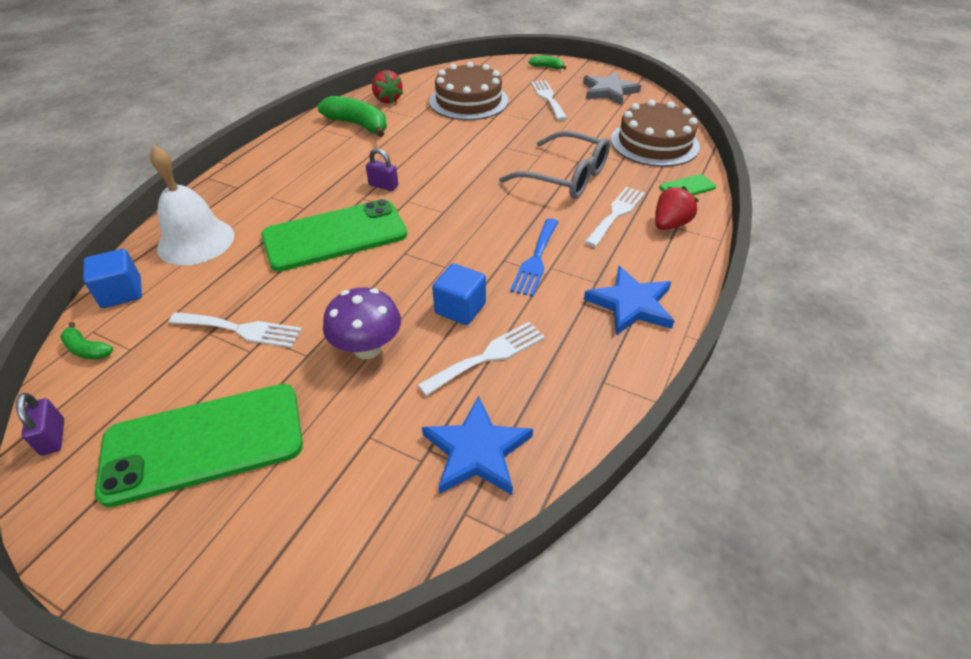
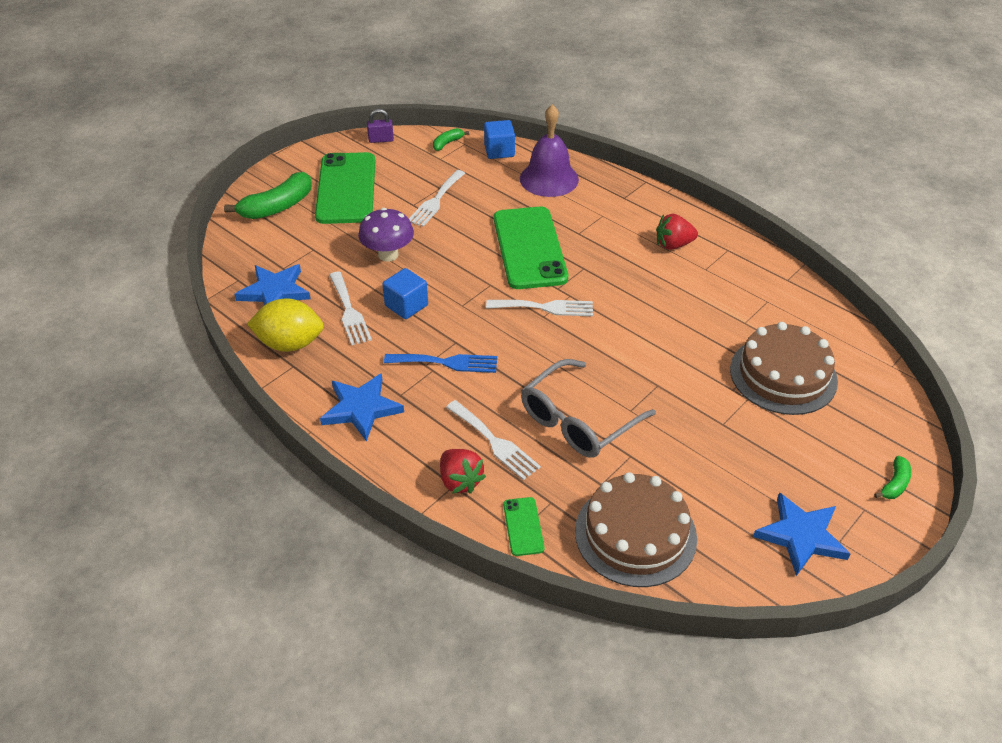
camera: 105 degrees right, 0 degrees up
(196, 241) = (549, 179): white bell -> purple bell
(358, 125) = (731, 276): green banana -> green banana (277, 207)
(383, 186) = (600, 283): purple padlock -> none
(387, 100) = (793, 304): red strawberry -> red strawberry (673, 245)
(536, 260) = (446, 362): blue fork -> blue fork turned 150 degrees clockwise
(548, 98) = (784, 457): white fork -> white fork (545, 307)
(568, 397) = (290, 344): none -> yellow lemon
(609, 91) = (801, 536): grey star -> blue star

